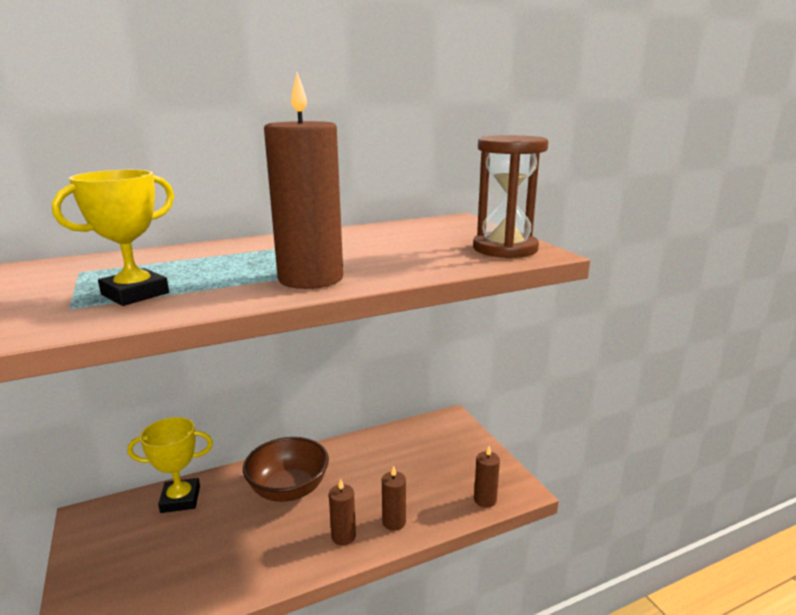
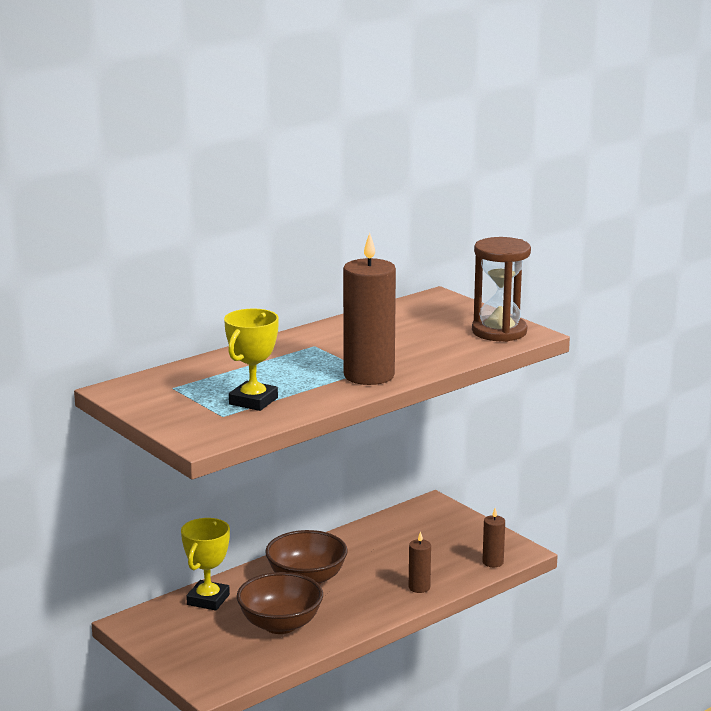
camera: 15 degrees left, 0 degrees up
(180, 499) = (208, 600): yellow trophy -> yellow trophy turned 45 degrees counterclockwise
(222, 549) = (280, 624): none -> brown bowl
(343, 536) = (380, 602): brown candle -> none

